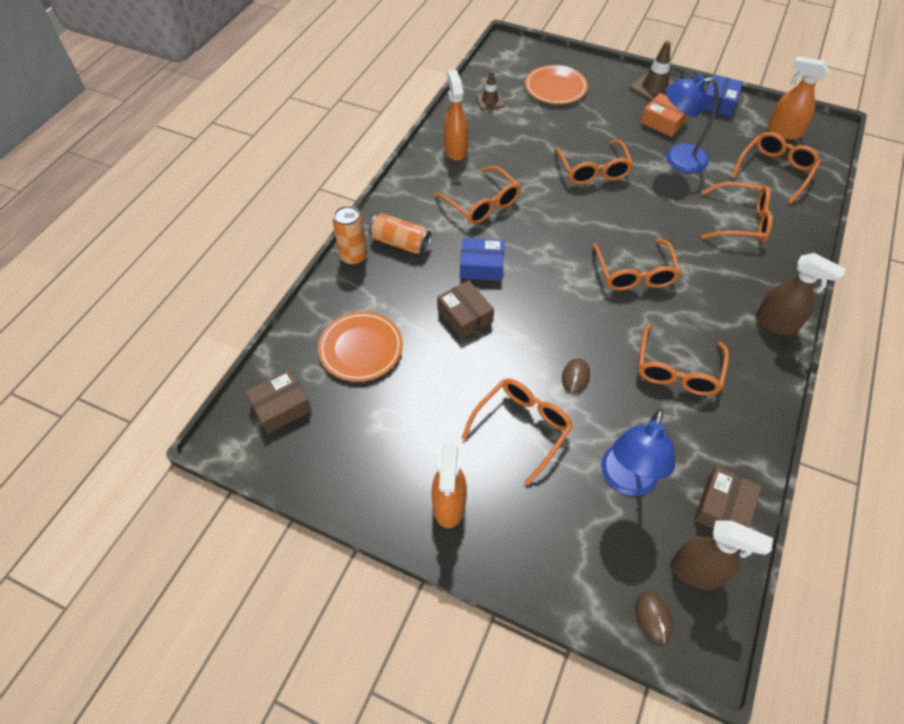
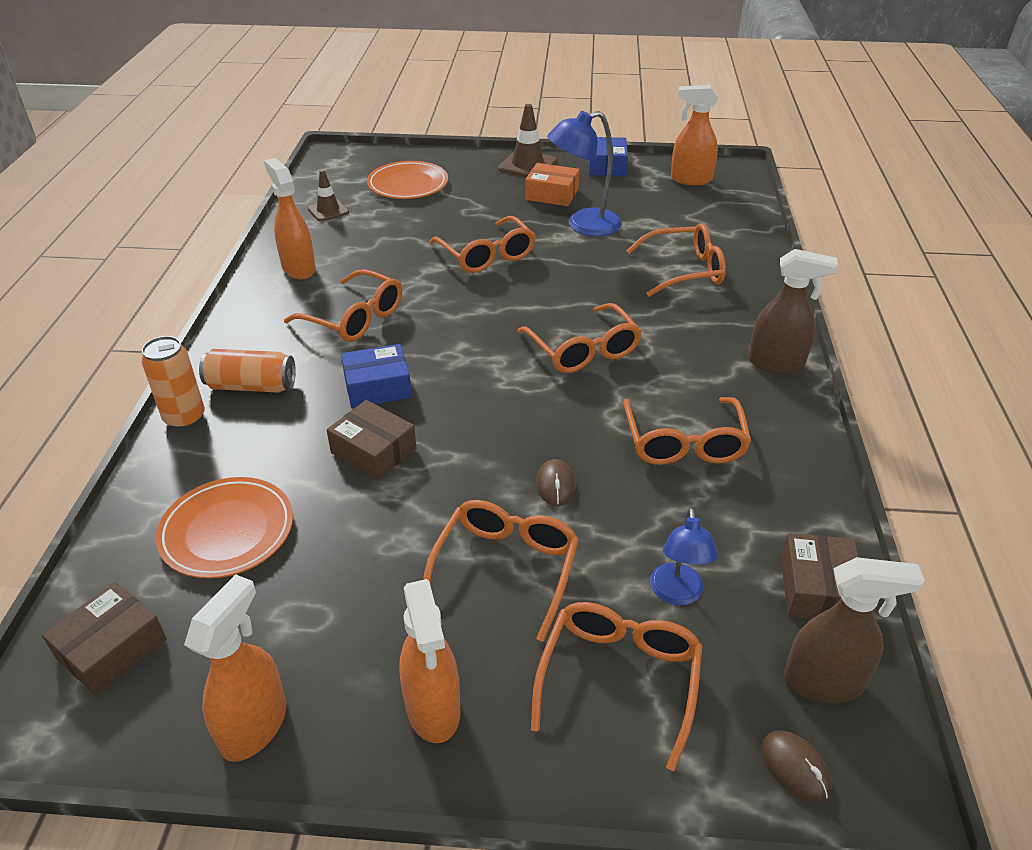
camera: 20 degrees left, 15 degrees down
(347, 481) = (255, 725): none -> orange spray bottle
(626, 481) = (677, 594): blue lamp -> blue lamp, size x0.61
(775, 170) = (699, 215): orange glasses -> orange glasses (619, 679)

